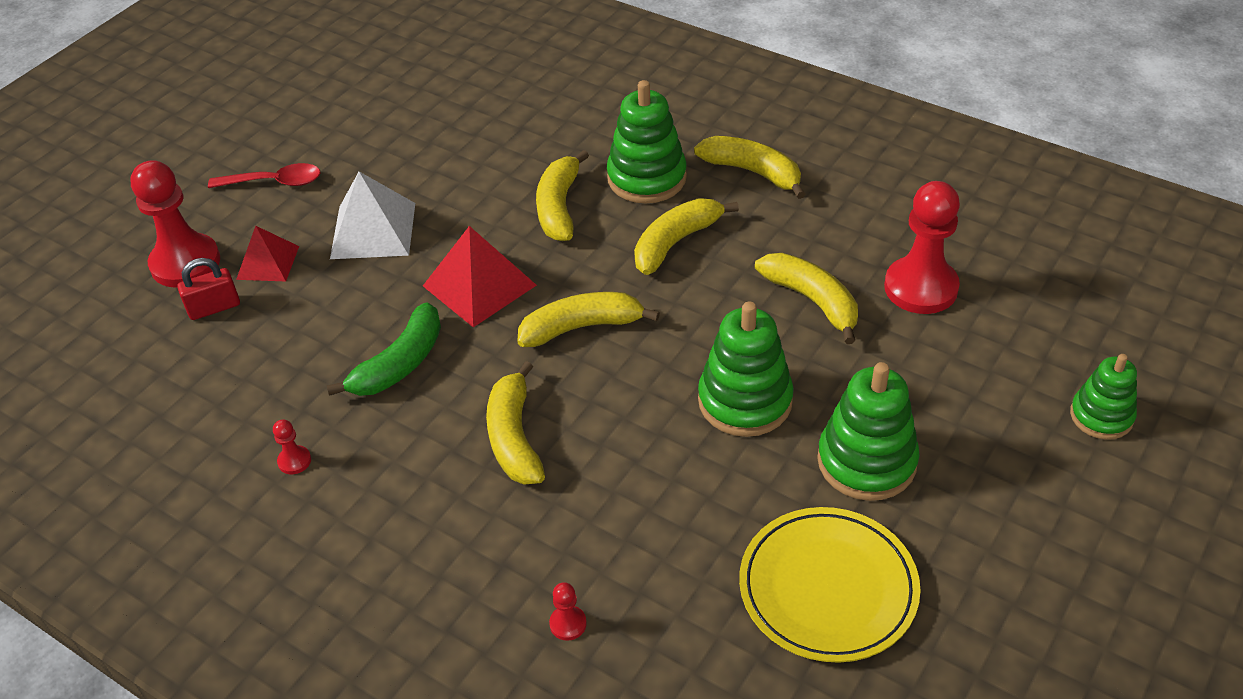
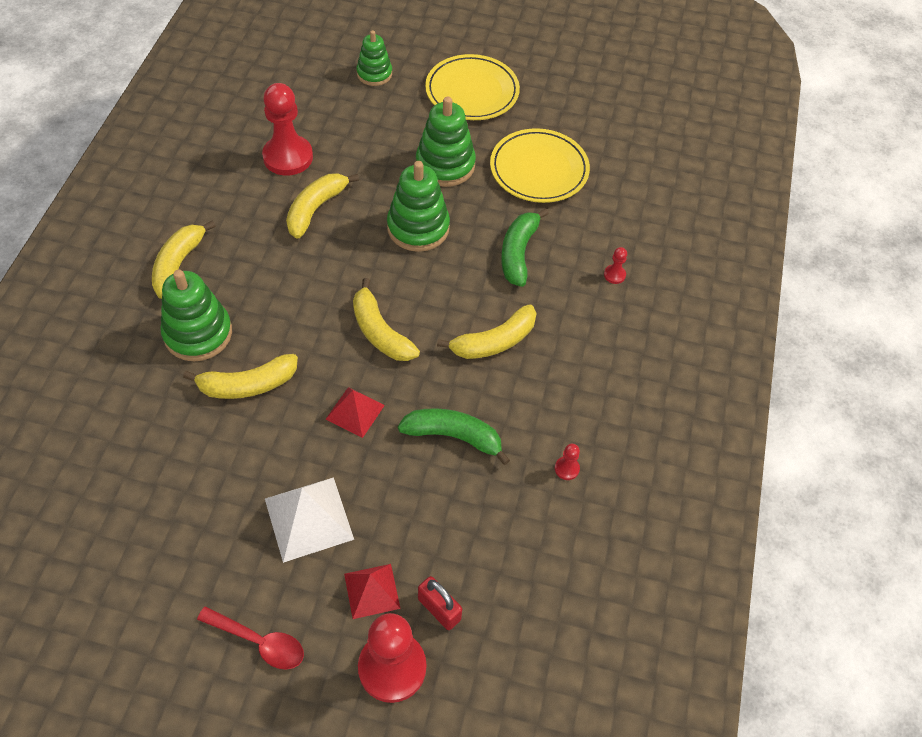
camera: 115 degrees left, 10 degrees up
(274, 182) = (259, 642): red spoon -> red spoon turned 135 degrees clockwise
(479, 285) = (355, 412): red pyramid -> red pyramid, size x0.64
(657, 508) = (518, 253): none -> green banana
(675, 242) = (274, 297): yellow banana -> none
(1043, 542) = (472, 91): none -> yellow plate

